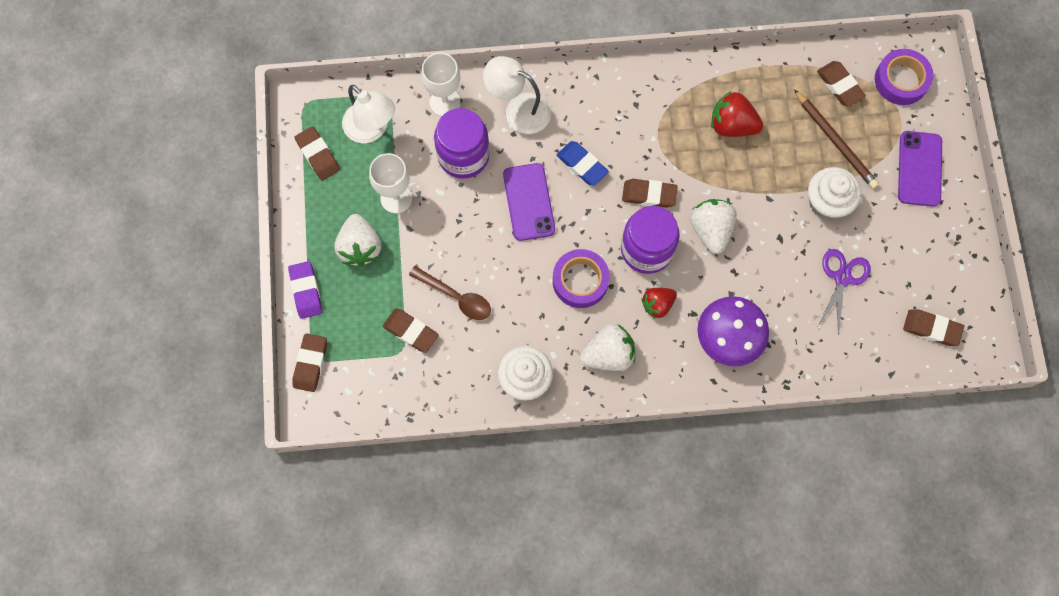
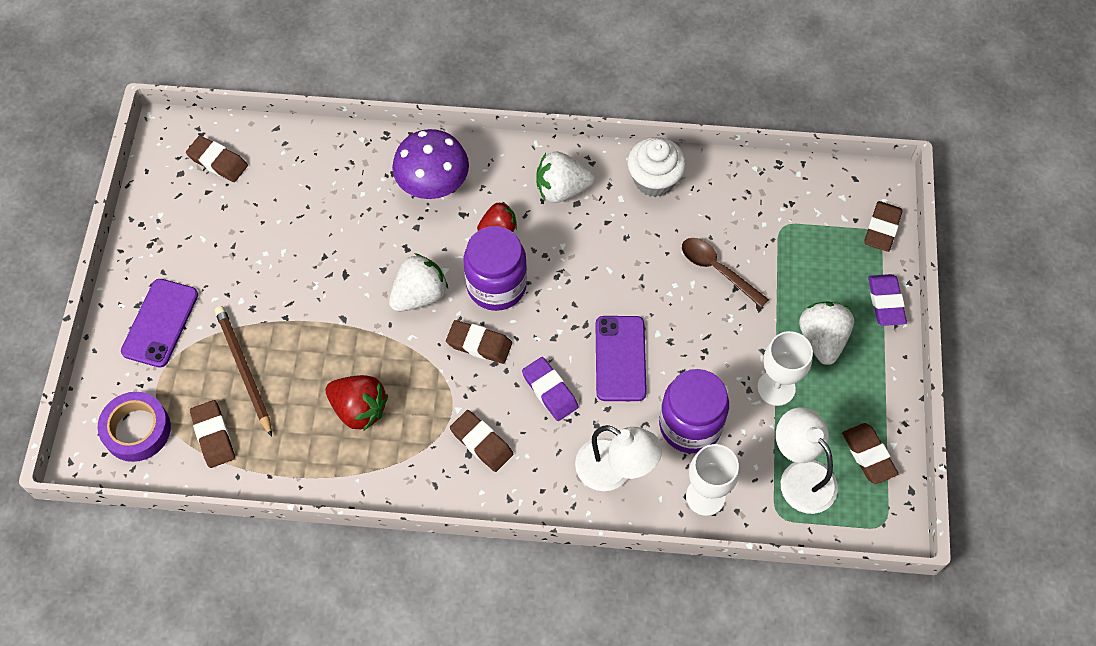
camera: 170 degrees left, 10 degrees down
(411, 331) = (771, 243): brown eraser -> brown eraser (481, 442)
(580, 281) = (577, 265): purple tape -> none
(582, 165) = (550, 391): blue eraser -> purple eraser
(710, 230) = (419, 295): white strawberry -> white strawberry turned 135 degrees counterclockwise
(827, 202) = (279, 303): white cupcake -> none
(842, 278) = (292, 223): purple scissors -> none

